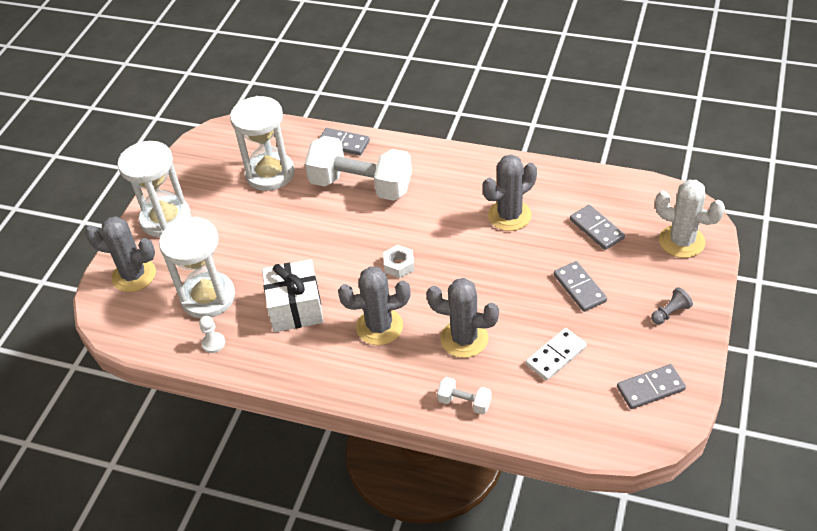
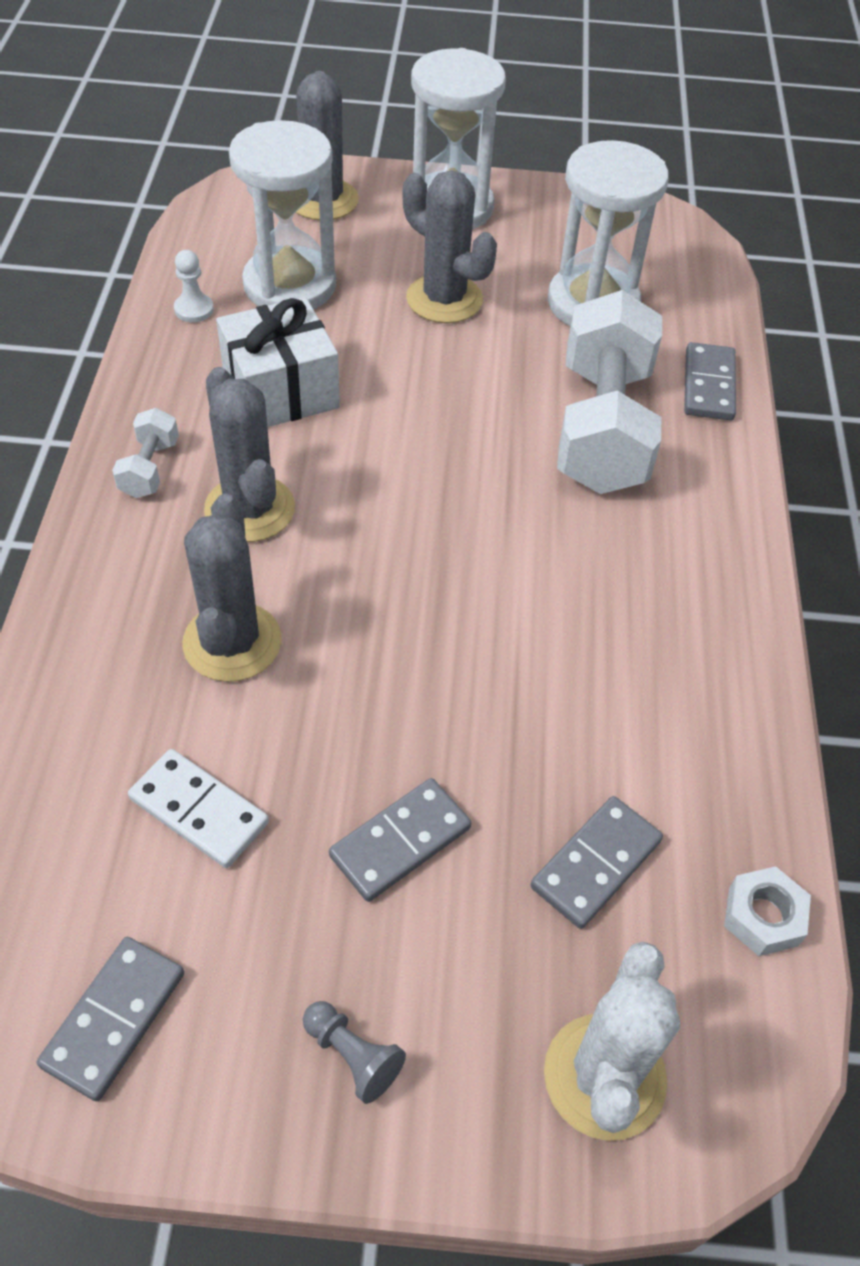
camera: 70 degrees right, 5 degrees up
(399, 265) = (408, 515): white nut -> white nut (763, 916)
(464, 402) = (74, 662): white dumbbell -> white dumbbell (150, 468)
(509, 215) = (591, 682): grey cactus -> grey cactus (444, 299)
(650, 388) = (114, 1019): grey domino -> grey domino turned 60 degrees clockwise

